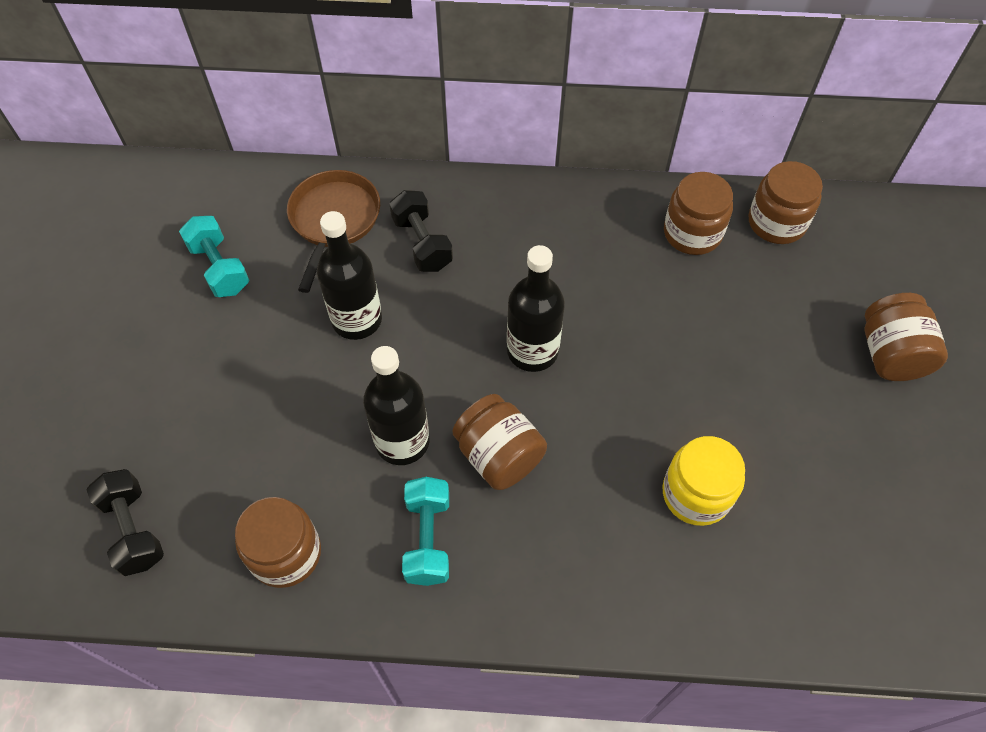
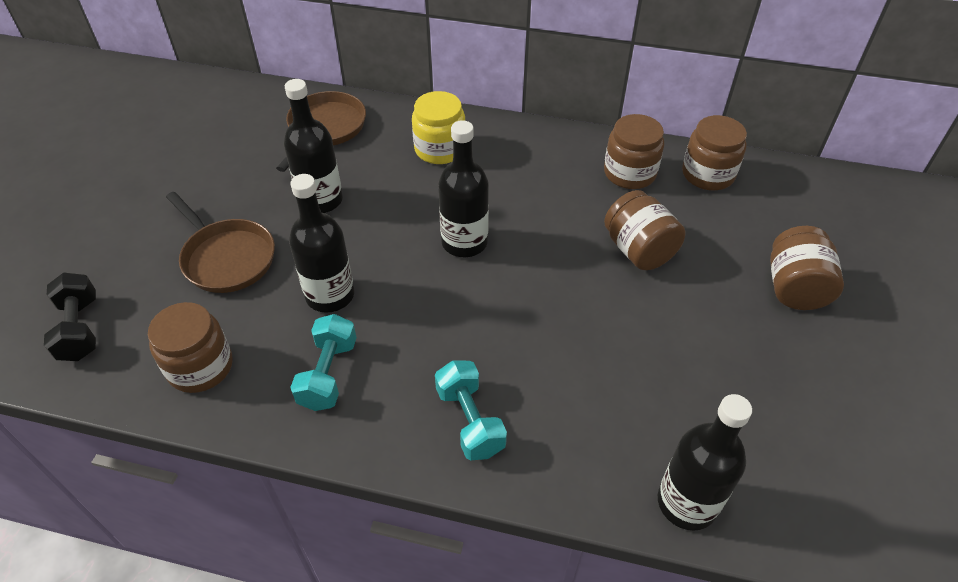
camera: 10 degrees right, 10 degrees down
(219, 268) = (221, 150): turquoise dumbbell -> turquoise dumbbell (470, 421)
(271, 412) = (226, 258): none -> brown pan
(422, 243) = (393, 153): black dumbbell -> none
(499, 455) = (411, 318): brown jar -> brown jar (638, 250)
(696, 494) = (584, 375): yellow jar -> yellow jar (440, 149)
(826, 621) = (687, 502): none -> black bottle

